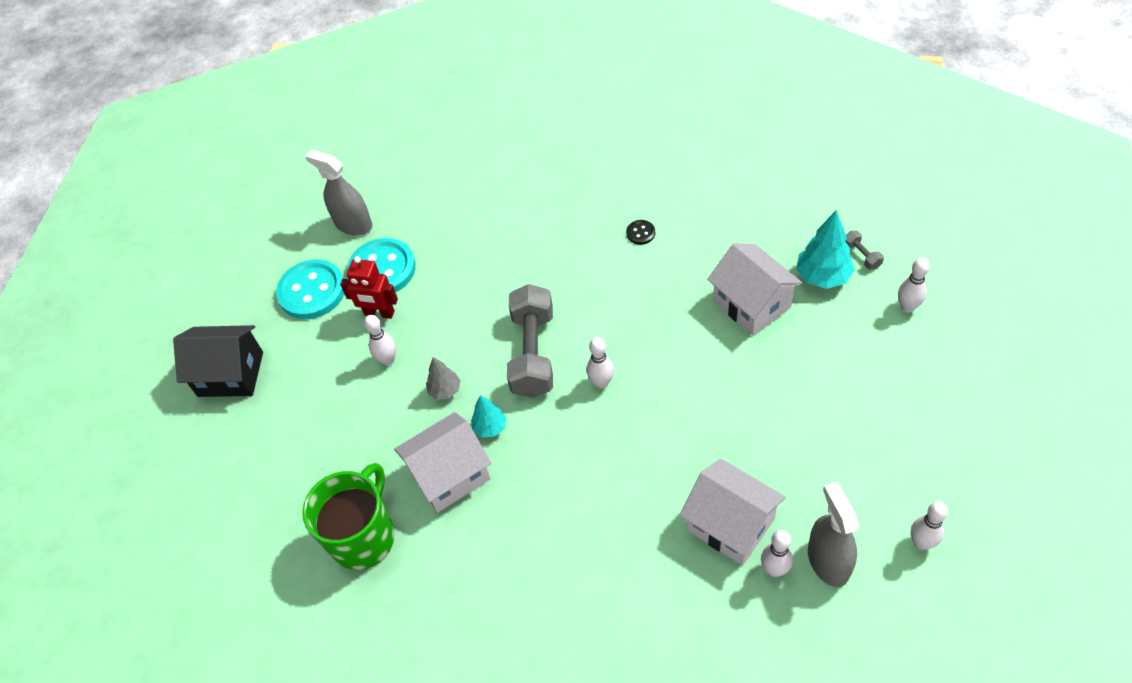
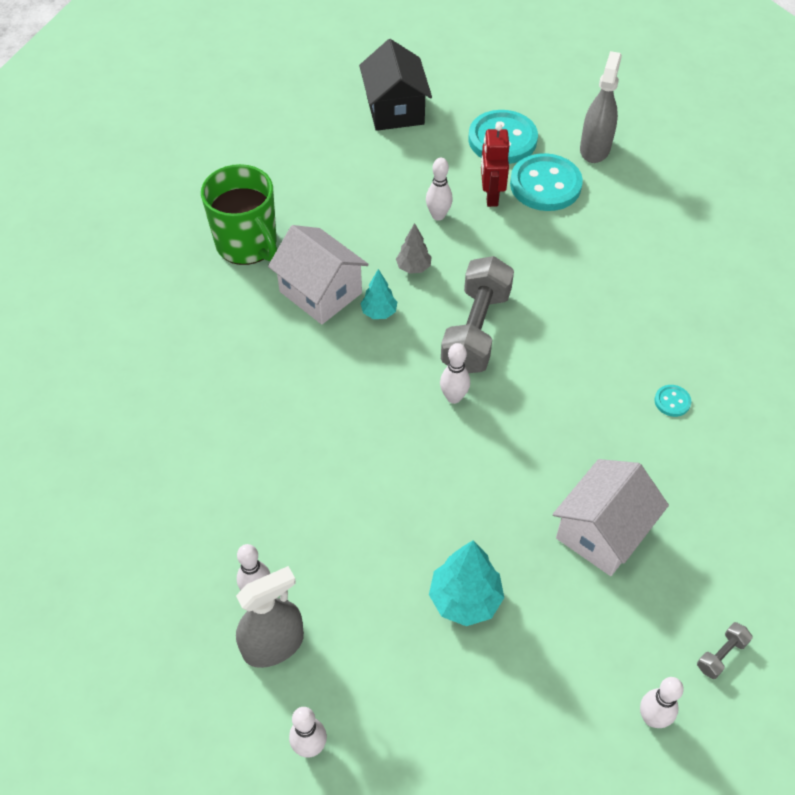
camera: 70 degrees right, 0 degrees up
(363, 537) = (247, 244): green mug -> green mug turned 45 degrees clockwise
(533, 353) = (476, 330): grey dumbbell -> grey dumbbell turned 60 degrees counterclockwise
(640, 233) = (672, 401): black button -> turquoise button
(730, 524) = (304, 543): white house -> none
(822, 277) = (670, 609): turquoise tree -> turquoise tree (465, 600)

